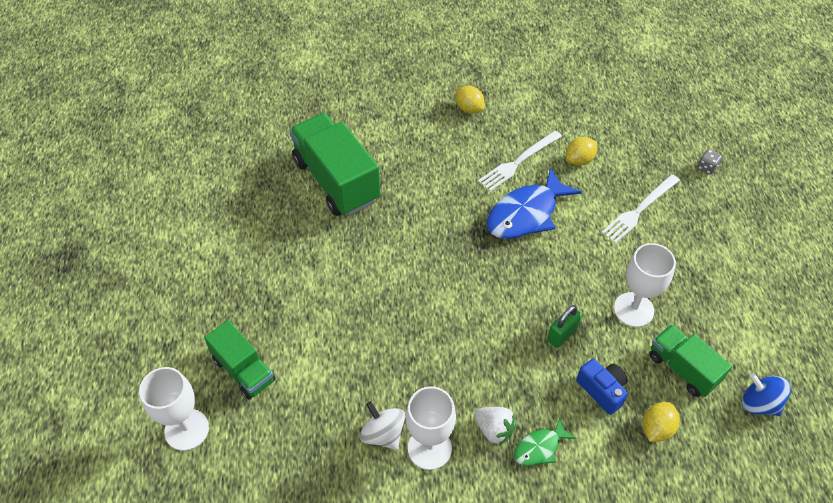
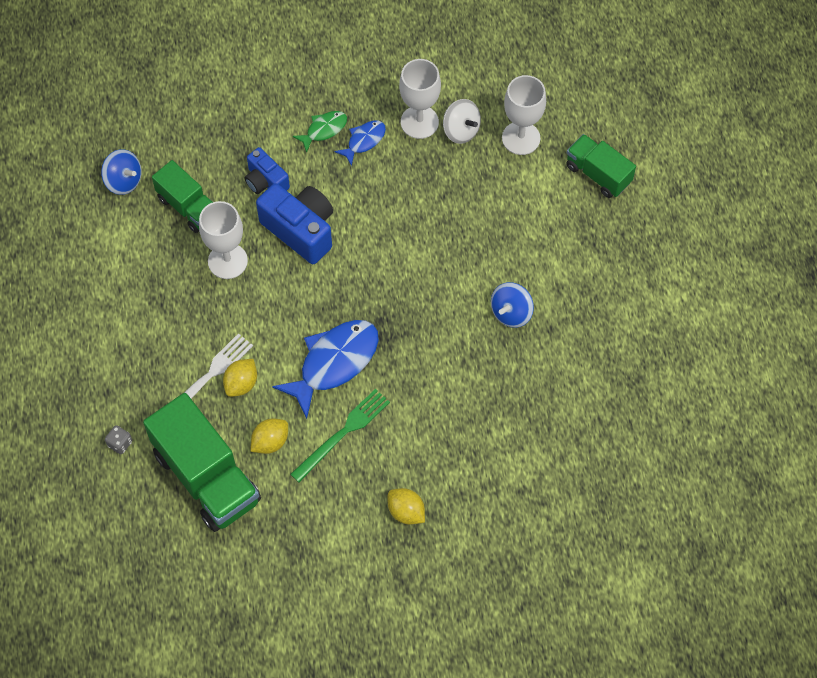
camera: 175 degrees right, 10 degrees up
(186, 429) = (633, 121): white goblet -> white goblet (521, 138)
(336, 180) = (553, 390): green truck -> green truck (207, 477)
(361, 243) = (511, 313): none -> blue spinning top
(494, 429) = (364, 141): white strawberry -> blue fish
(518, 162) = (343, 433): white fork -> green fork
(562, 335) = (300, 230): green padlock -> blue camera
(656, 428) = (220, 153): yellow lemon -> yellow lemon (241, 384)

